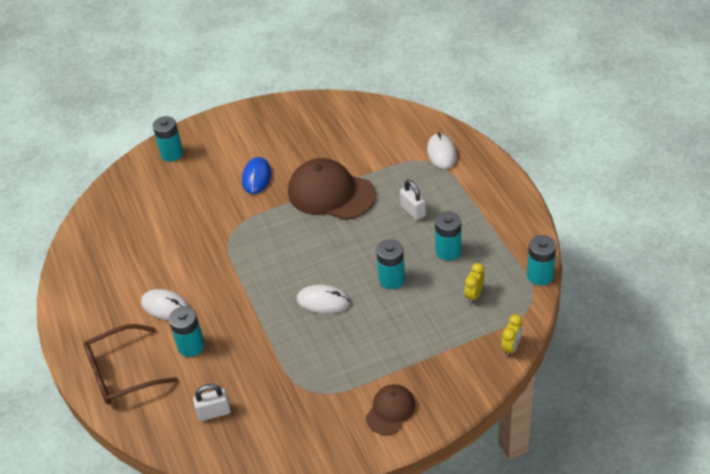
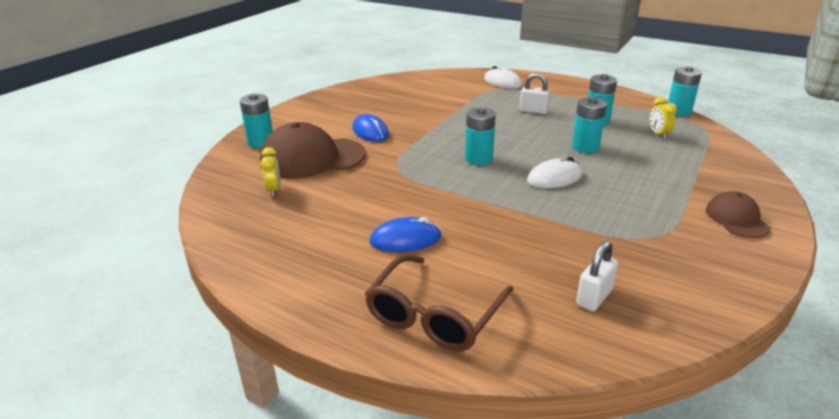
camera: 40 degrees left, 15 degrees down
(165, 306) = (405, 239): white mouse -> blue mouse
(191, 346) = (481, 257): turquoise battery -> turquoise battery (478, 159)
(331, 193) = (452, 121): brown cap -> brown cap (312, 158)
(511, 347) = (736, 149): yellow clock -> yellow clock (274, 190)

